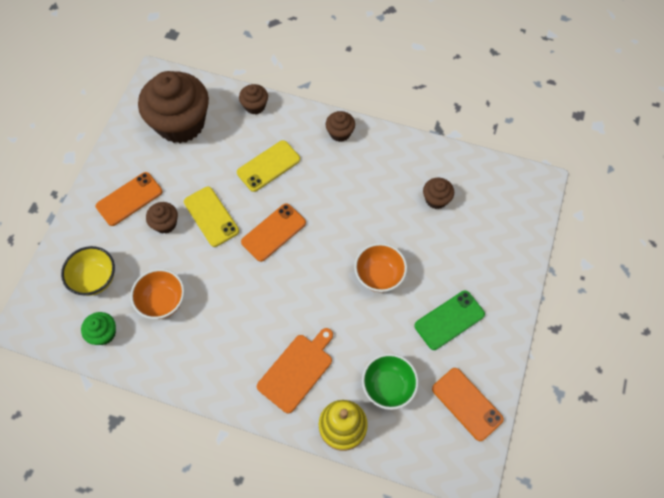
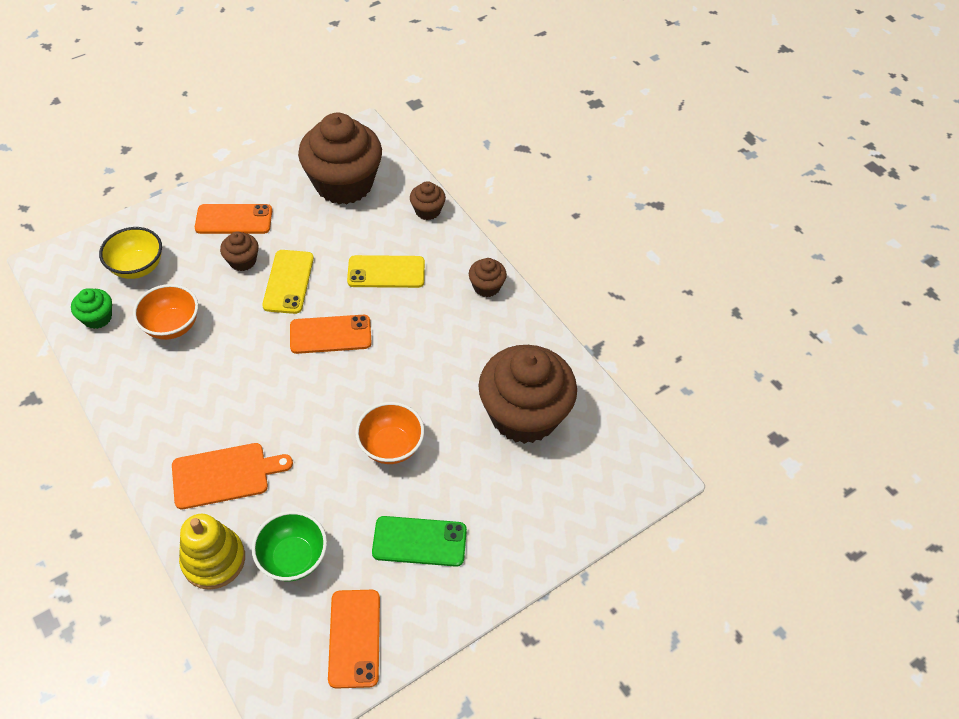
camera: 35 degrees right, 10 degrees down
(436, 199) = (524, 414): brown cupcake -> brown cupcake, size x2.31

